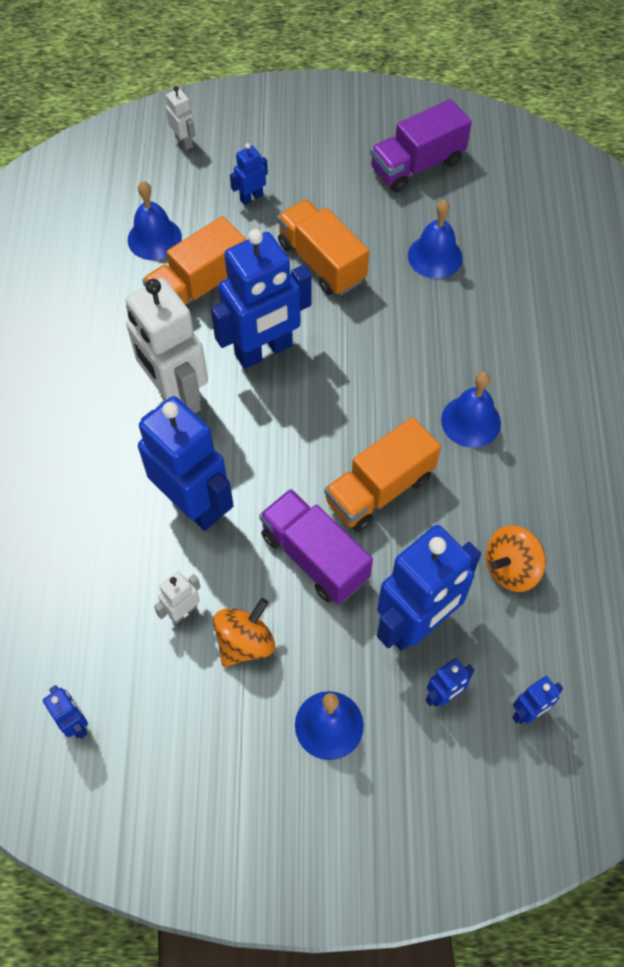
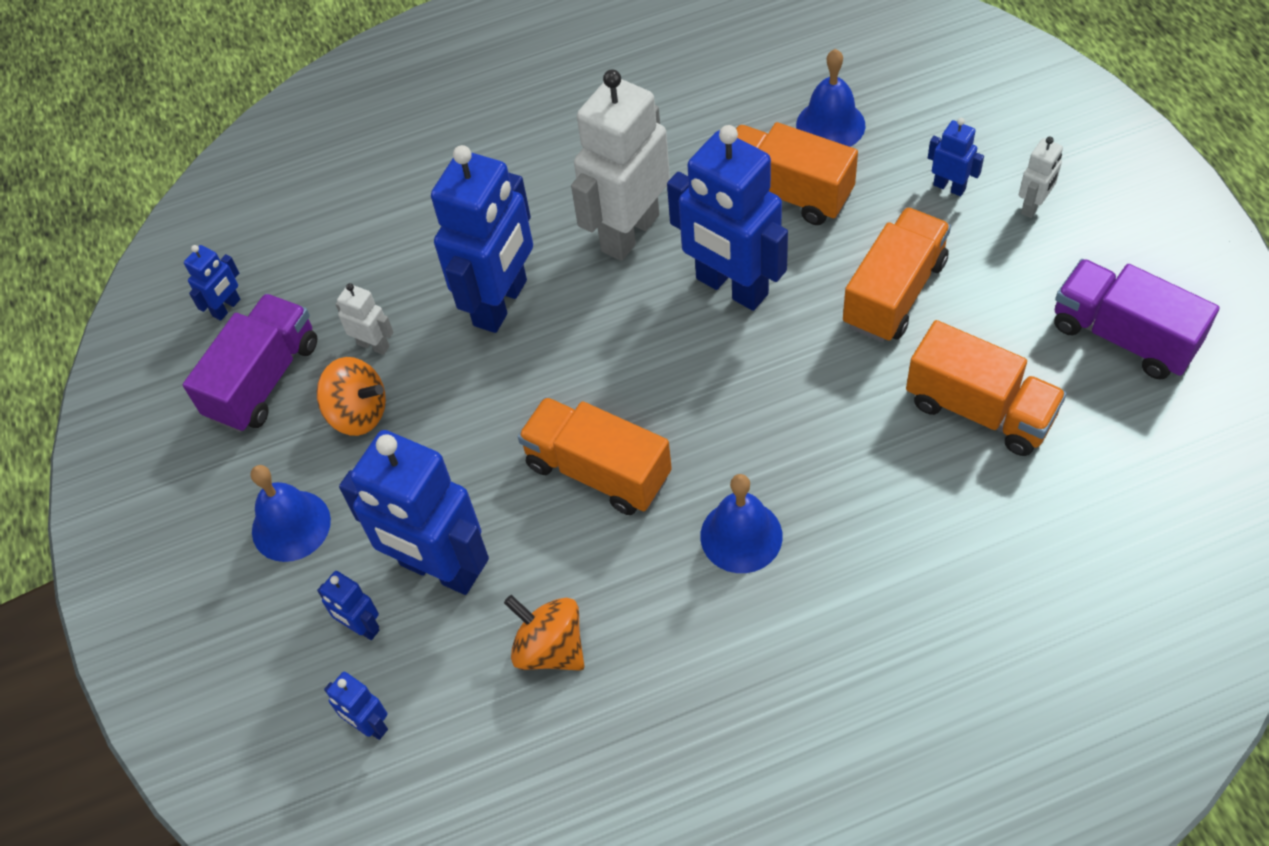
camera: 75 degrees right, 5 degrees down
(184, 142) = (992, 91): white robot -> white robot (1033, 206)
(314, 557) = (483, 438): purple truck -> purple truck (264, 380)
(435, 256) = (979, 409): blue bell -> orange truck

